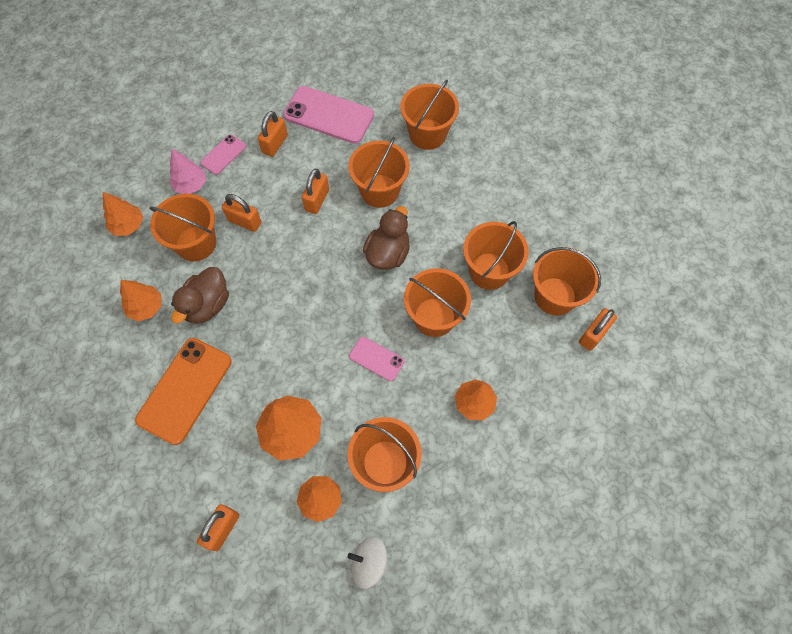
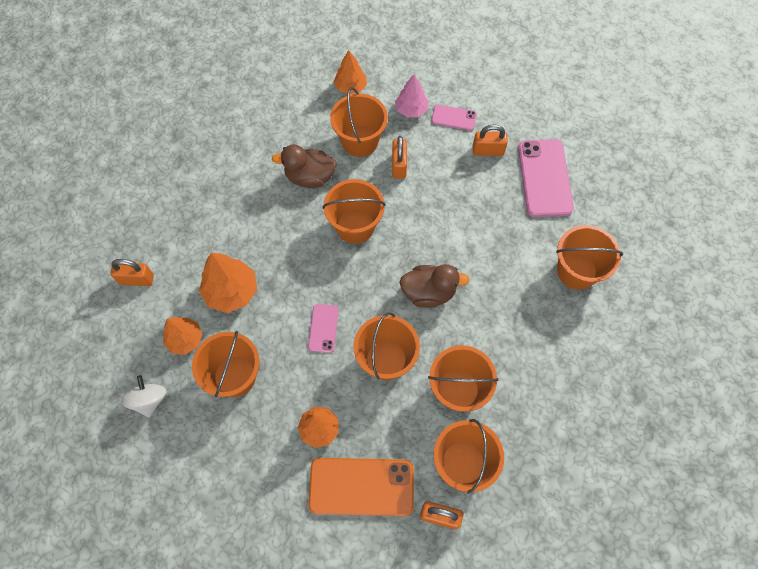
camera: 65 degrees right, 0 degrees up
(146, 307) = (287, 136): orange tree -> none
(185, 390) = (232, 198): orange phone -> orange phone (361, 487)
(317, 200) = (450, 210): orange padlock -> none
(380, 191) = (489, 257): orange bucket -> orange bucket (355, 226)

